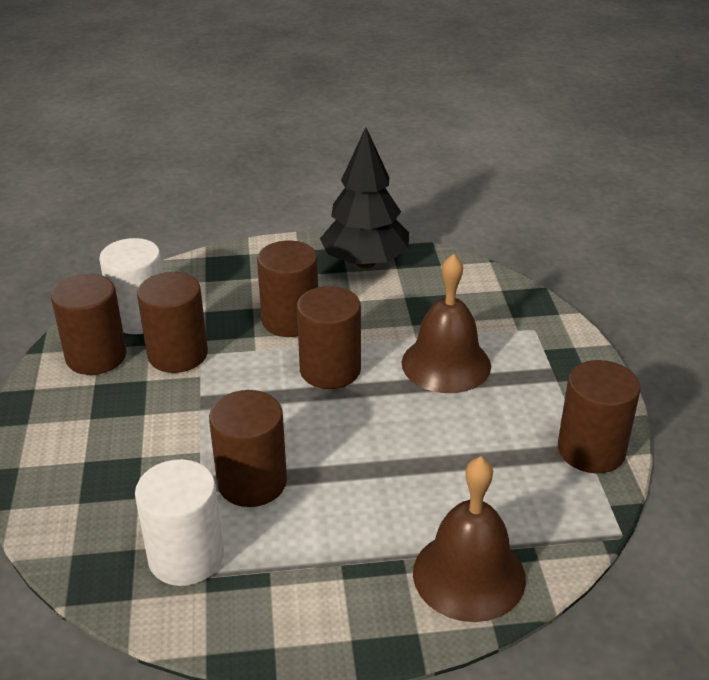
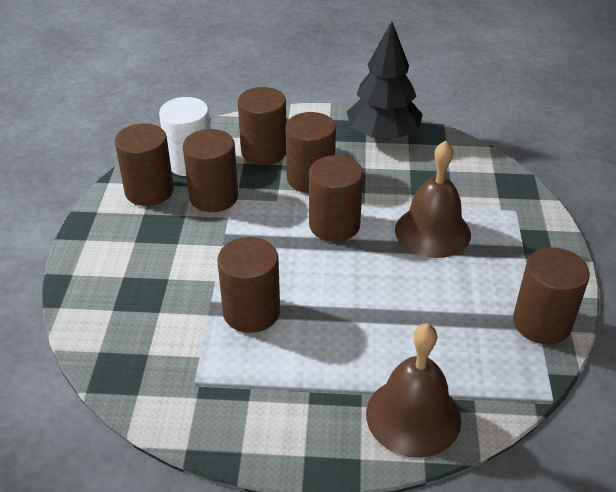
camera: 10 degrees right, 5 degrees up
(186, 557) = (186, 367): white cylinder -> none
(228, 296) = (264, 152): none -> brown cylinder

